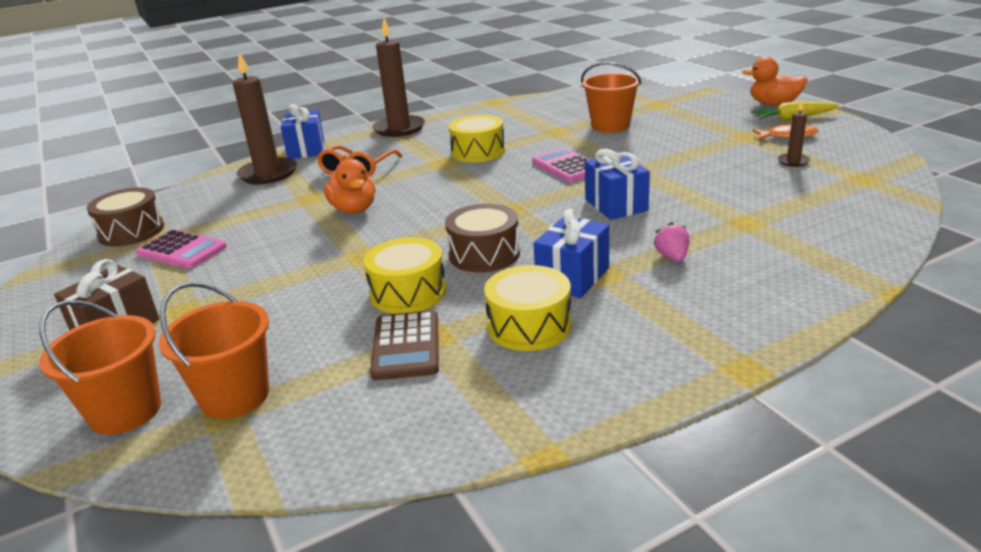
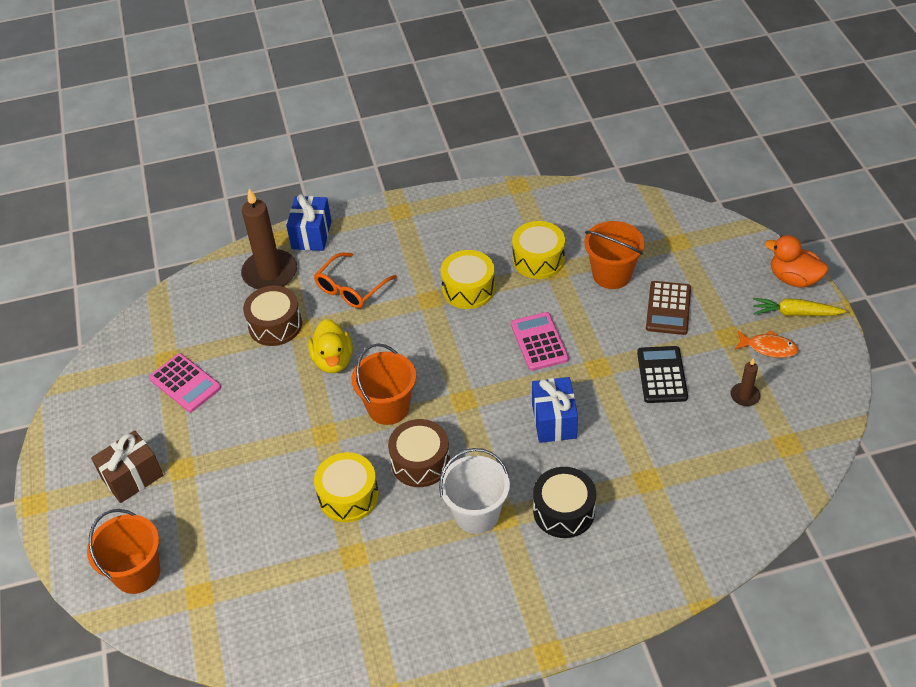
camera: 15 degrees right, 20 degrees up
(131, 231) = (146, 340): brown drum -> brown drum (275, 325)
(235, 396) = (208, 579): orange bucket -> orange bucket (388, 407)
(354, 209) = (333, 360): orange duck -> yellow duck
(399, 128) = (408, 217): brown candle -> none
(406, 346) = (331, 560): brown calculator -> brown calculator (668, 308)
(529, 326) = (423, 563): yellow drum -> yellow drum (538, 259)
(572, 277) = (476, 514): blue gift -> white bucket
(672, 257) = (564, 511): pink strawberry -> black drum
(703, 164) = (662, 375): none -> black calculator

